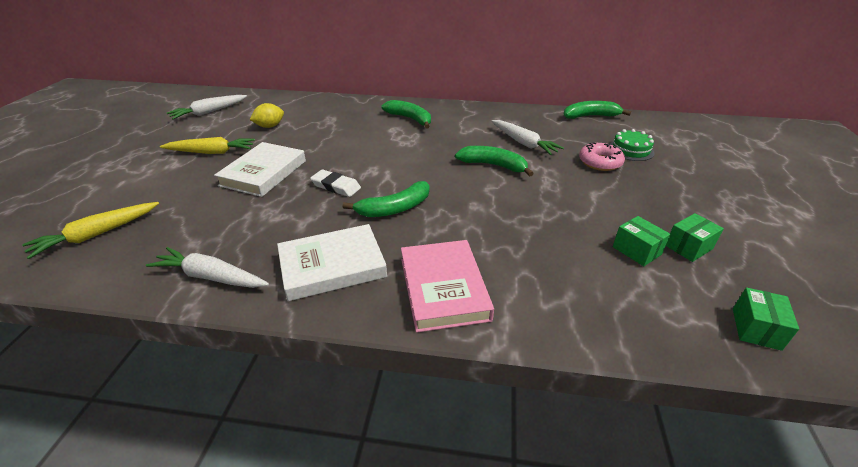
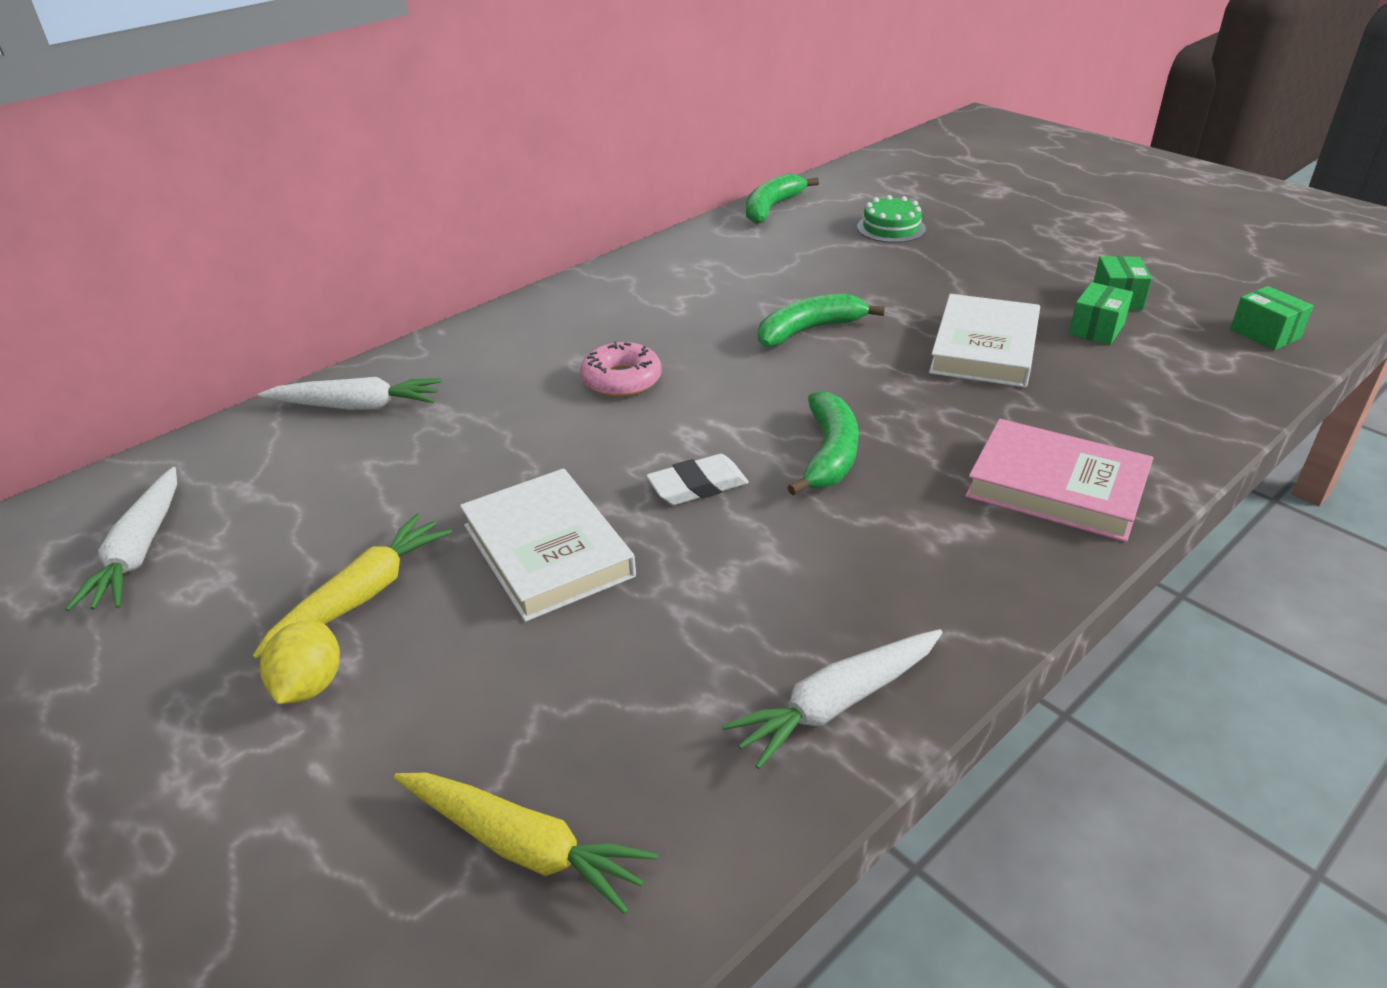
camera: 50 degrees left, 0 degrees up
(97, 234) = (523, 846): yellow carrot -> yellow carrot turned 60 degrees counterclockwise
(270, 126) = (355, 488): yellow lemon -> yellow lemon (309, 685)
(332, 266) = (924, 563): white book -> white book (984, 348)
(410, 119) = (565, 335): green banana -> none
(523, 143) = (777, 283): white carrot -> white carrot (357, 406)
(600, 162) = (895, 259): pink donut -> pink donut (621, 380)
(636, 250) = (1096, 329): green box -> green box turned 60 degrees counterclockwise

